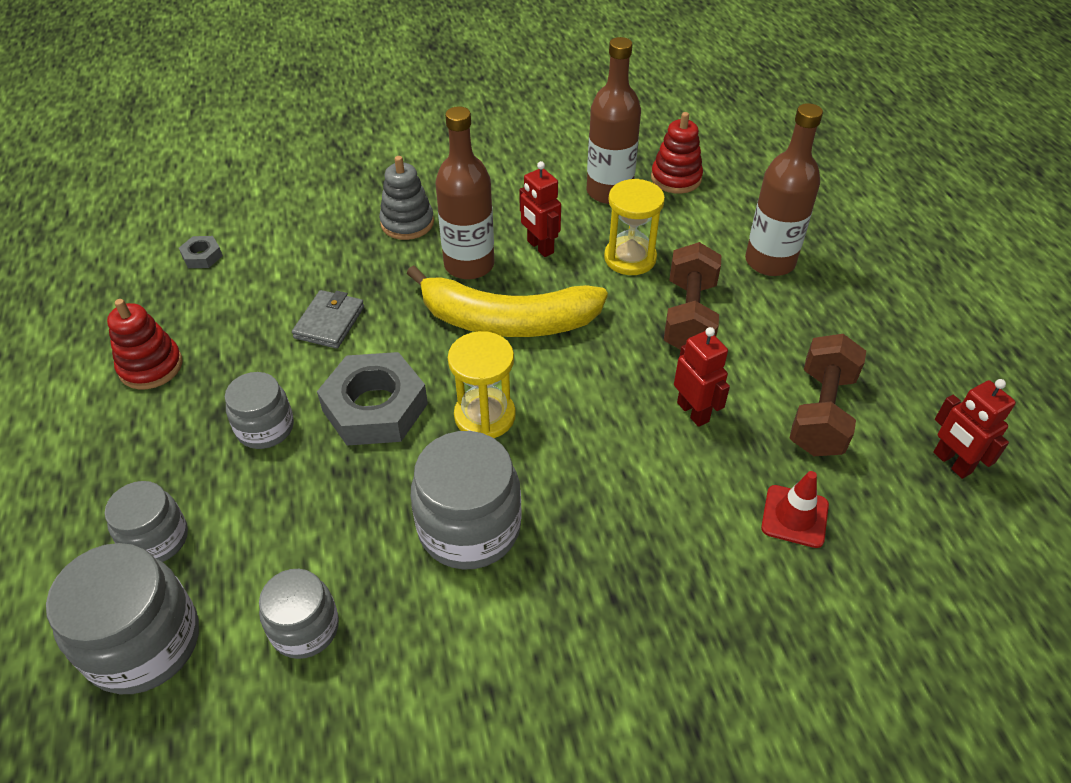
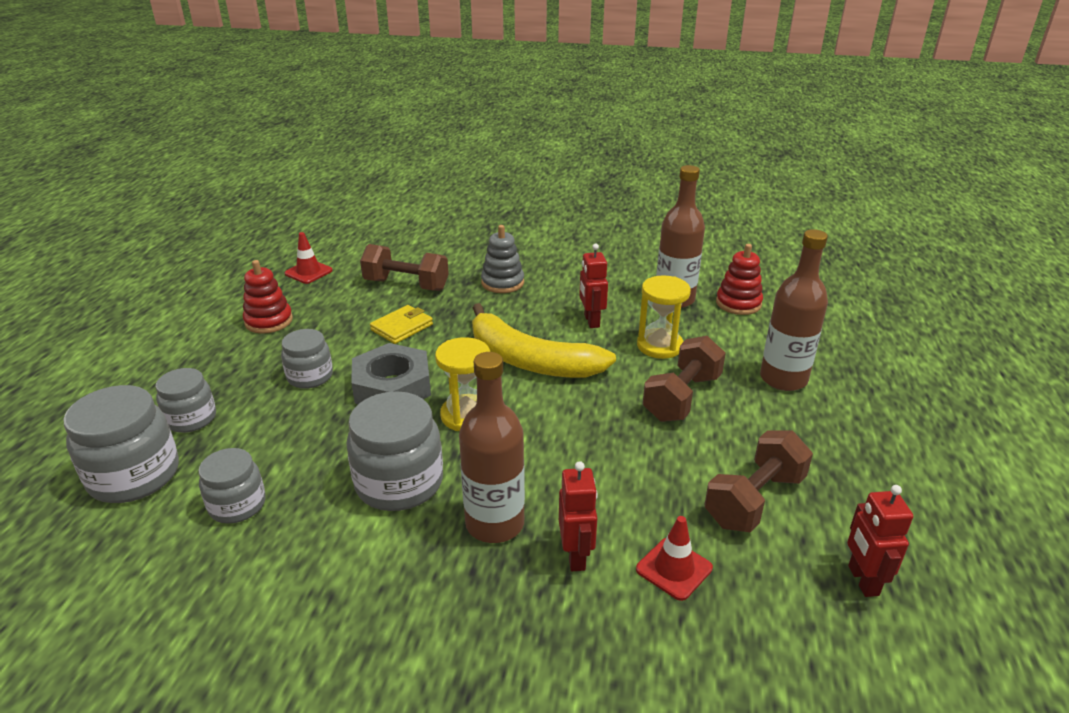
camera: 25 degrees right, 15 degrees down
(149, 277) = (308, 272): none -> red traffic cone
(202, 256) = (350, 269): grey nut -> none
(292, 260) = (406, 285): none -> brown dumbbell
(329, 322) = (402, 327): grey wallet -> yellow wallet
(469, 265) = (528, 318): brown bottle -> brown bottle (495, 524)
(693, 412) = (637, 463): red robot -> red robot (576, 556)

